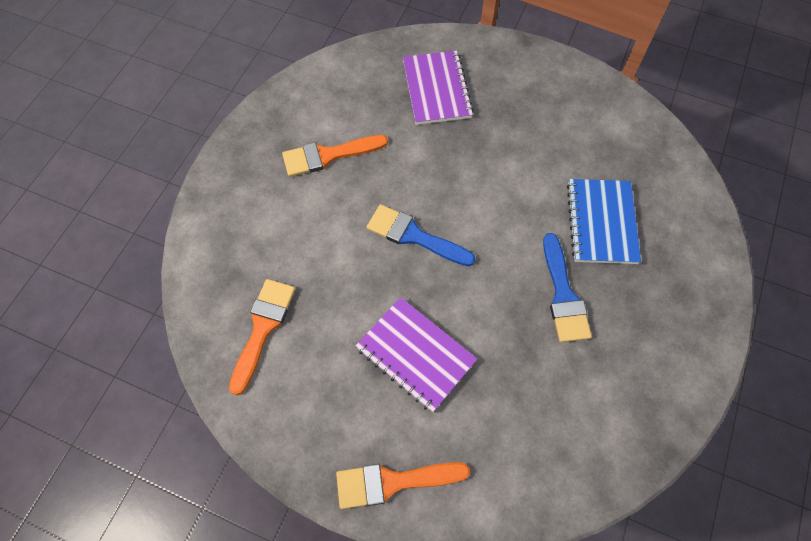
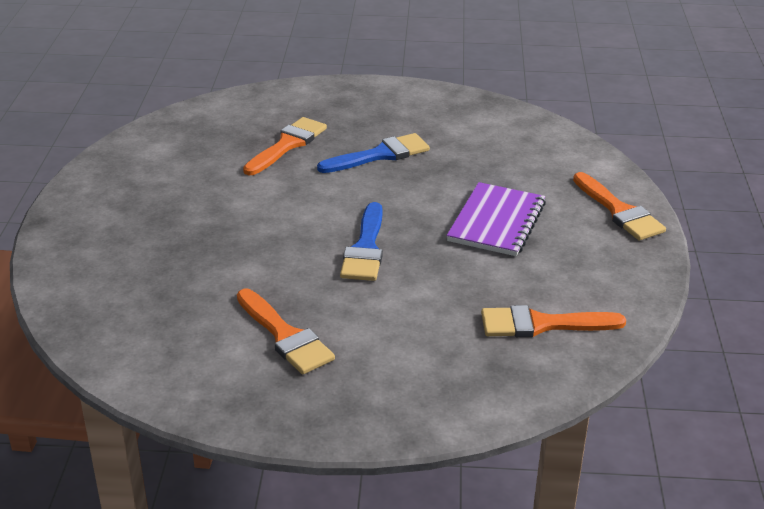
camera: 110 degrees left, 30 degrees down
(436, 89) = (142, 273): purple notebook -> none
(601, 222) = (287, 145): blue notebook -> orange brush

